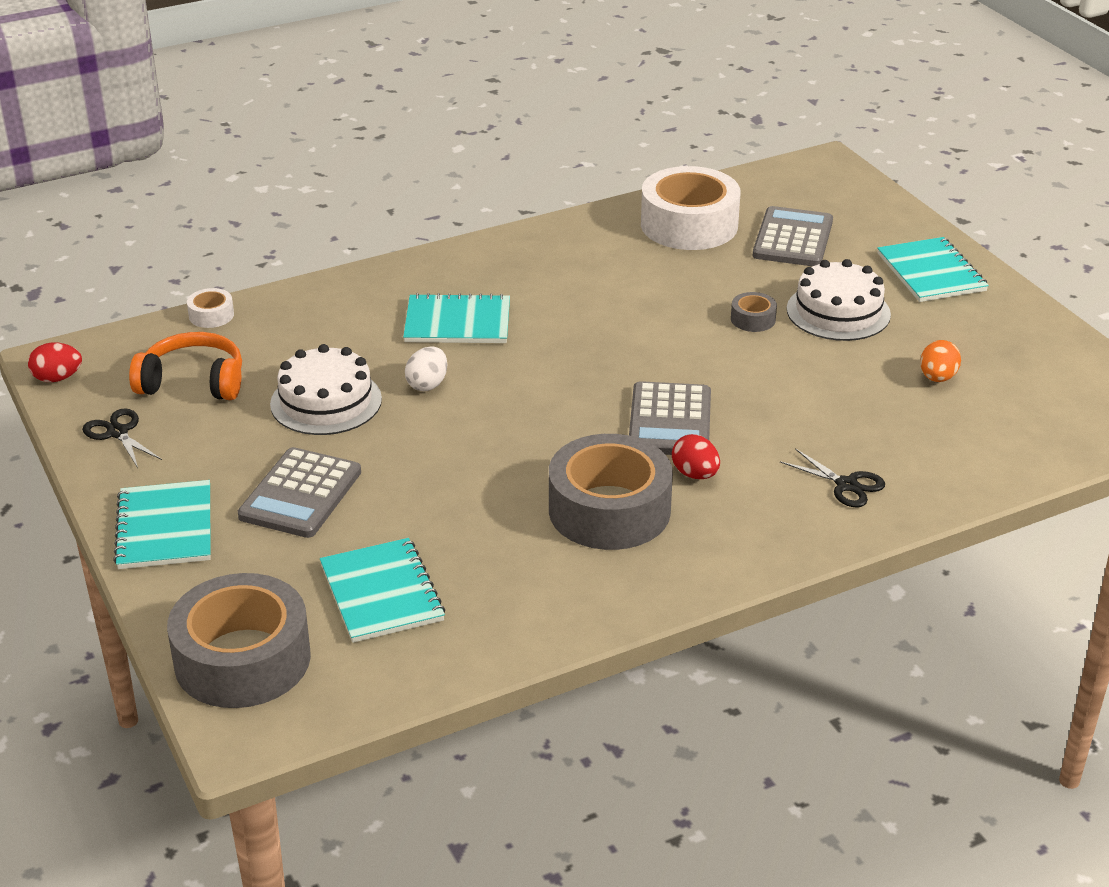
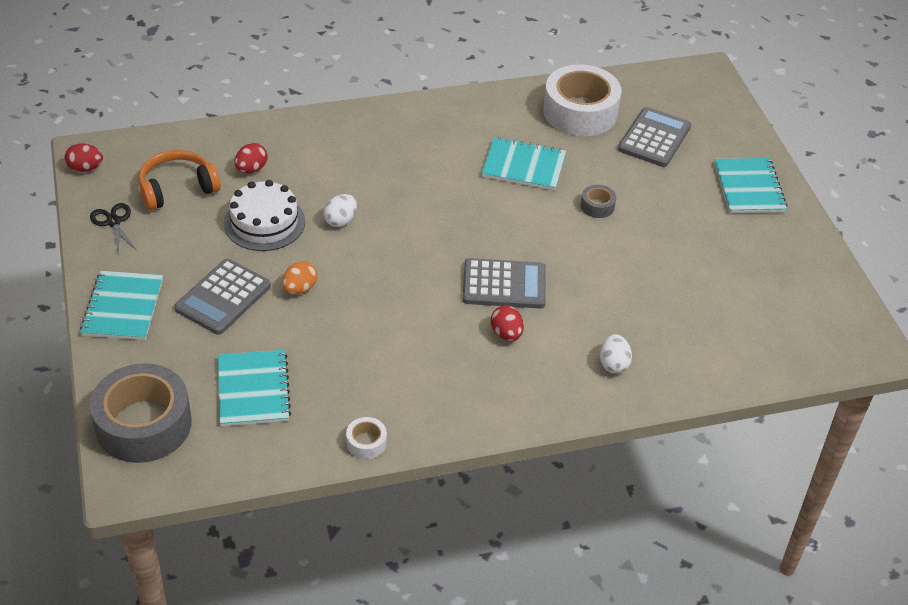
camera: 10 degrees right, 10 degrees up
(193, 382) = (177, 188): orange headphones -> orange headphones turned 45 degrees counterclockwise
(211, 315) = (207, 133): white tape -> white tape (366, 443)
(286, 346) = (251, 169): none -> red egg
(457, 322) = (379, 170): turquoise notebook -> turquoise notebook (523, 166)
(609, 510) = (434, 352): grey tape -> none
(670, 421) = (504, 284): grey calculator -> grey calculator turned 105 degrees counterclockwise
(838, 312) = (664, 211): white cake -> none
(846, 485) = (613, 364): black scissors -> white egg
(937, 378) = (717, 283): orange egg -> orange egg (300, 288)

